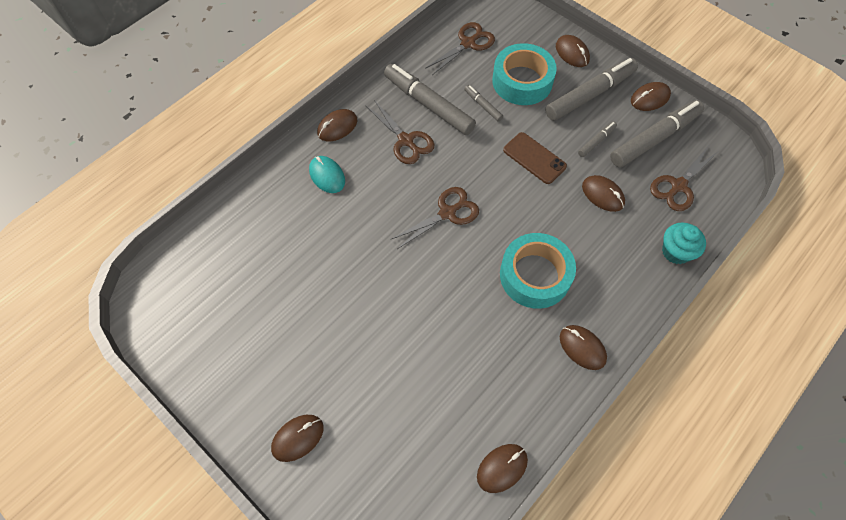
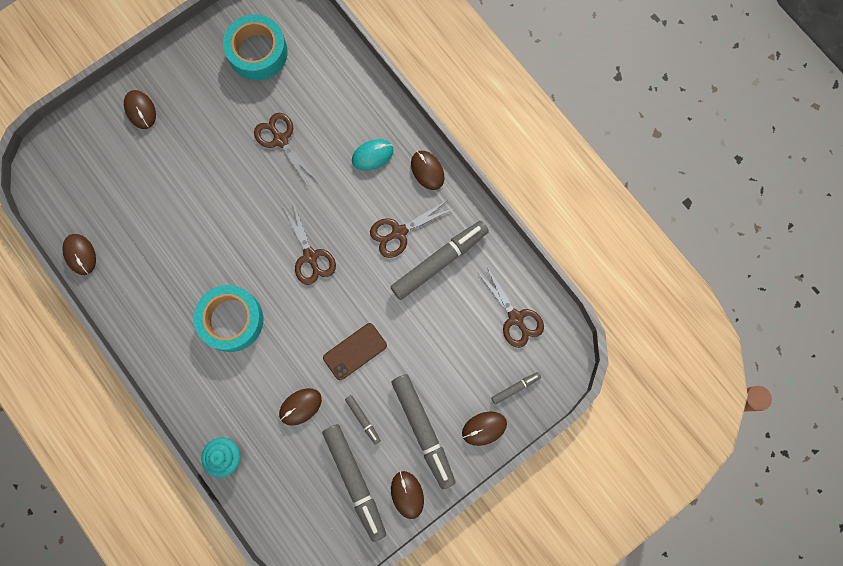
camera: 100 degrees right, 15 degrees up
(483, 105) = (428, 315): grey marker -> grey marker (515, 388)
(522, 81) = (453, 363): turquoise tape -> turquoise tape (257, 52)
(582, 348) = (157, 343): brown mouse -> none
(678, 186) = (295, 485): brown scissors -> brown scissors (280, 140)

